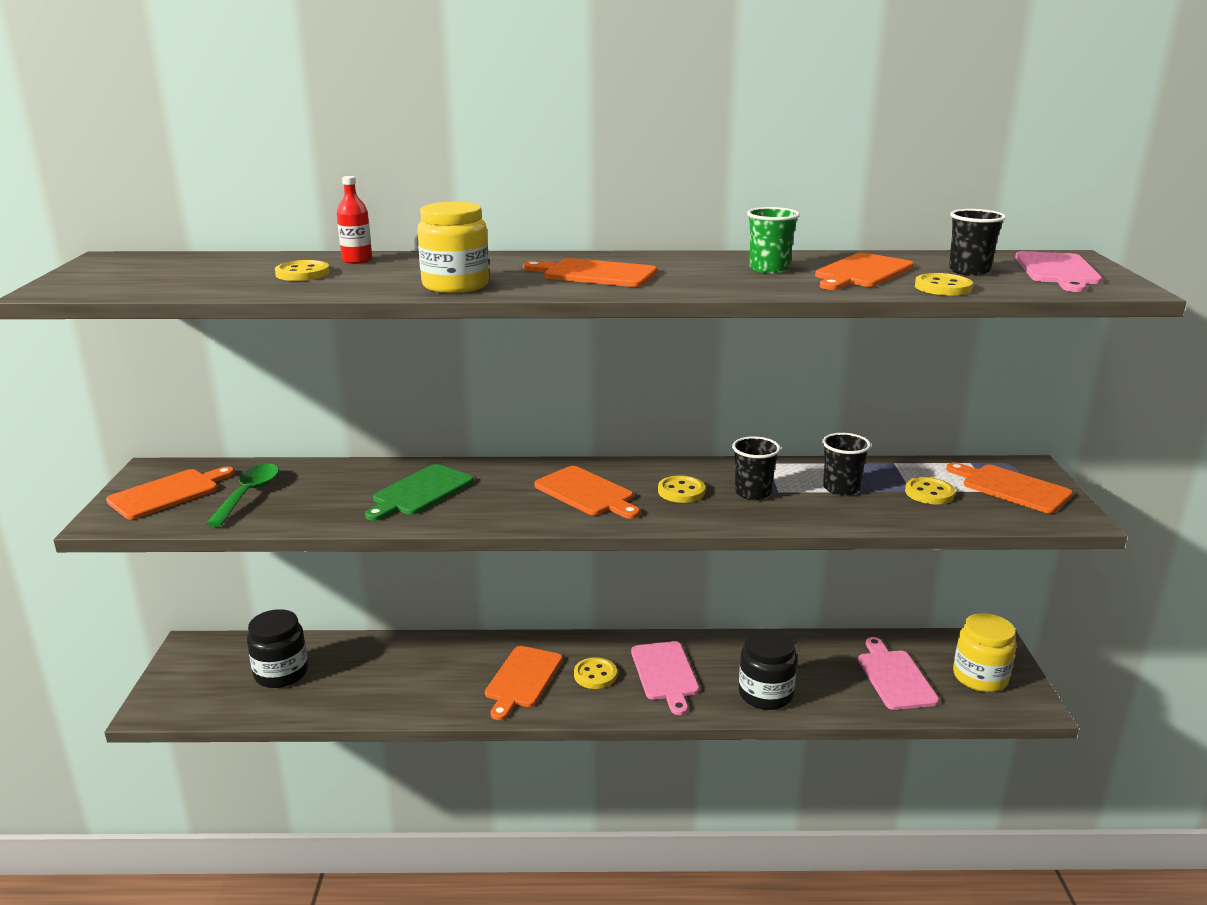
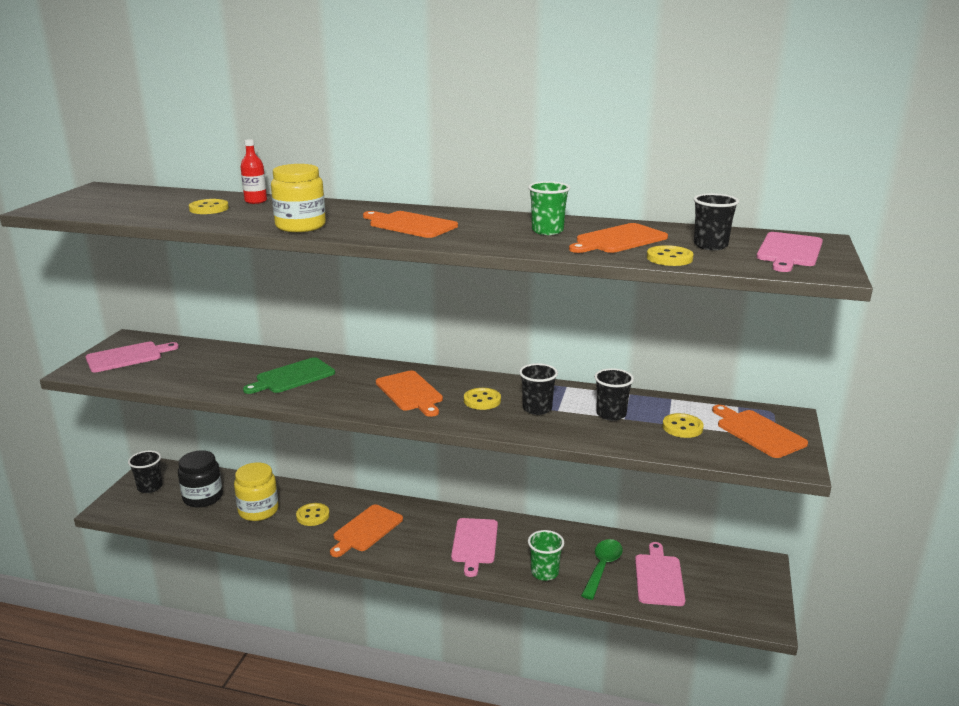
camera: 15 degrees right, 0 degrees up
(168, 493) = (127, 357): orange cutting board -> pink cutting board
(198, 671) = (150, 487): none -> black cup
(248, 495) = (177, 364): green spoon -> green spoon (602, 567)
(595, 675) = (421, 535): yellow button -> yellow button (313, 516)
(765, 694) = (544, 573): black jar -> green cup
(980, 677) = (732, 590): yellow jar -> yellow jar (258, 510)

